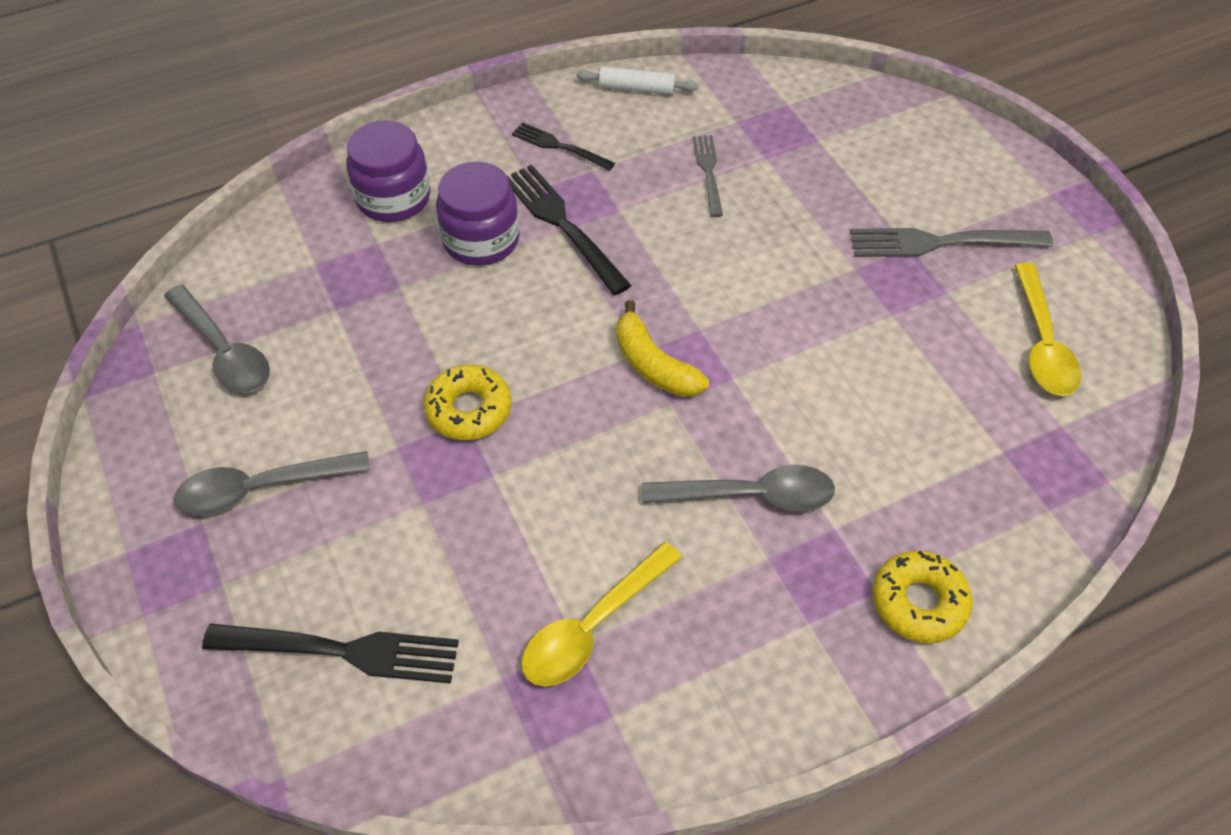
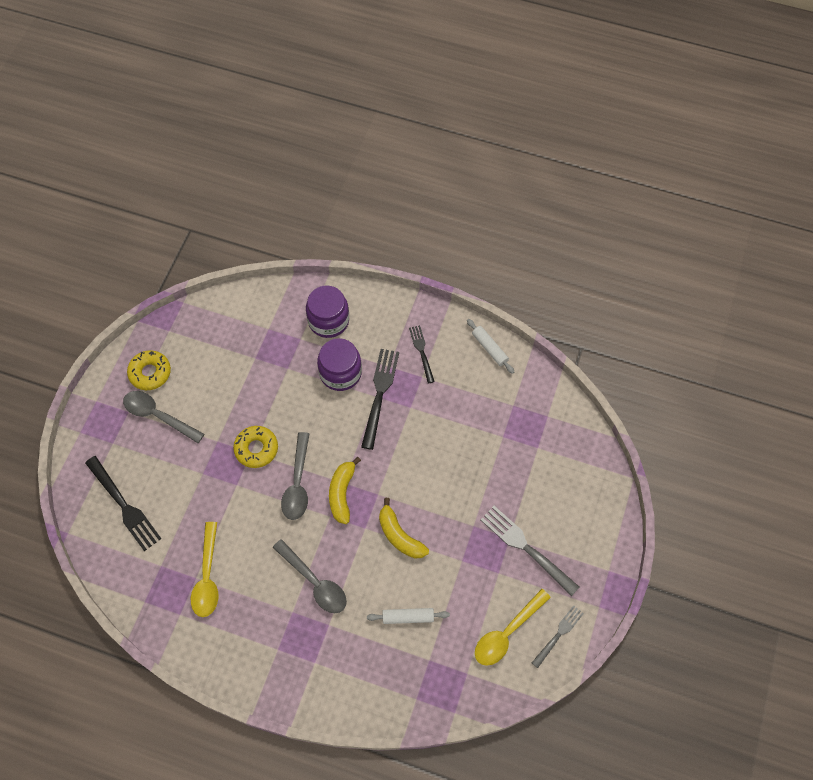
camera: 45 degrees right, 10 degrees up
(224, 351) = (200, 342): grey spoon -> grey spoon (297, 483)
(593, 626) = (207, 576): yellow spoon -> yellow spoon turned 90 degrees counterclockwise
(708, 172) = (469, 421): grey fork -> grey fork (558, 634)
(786, 350) = (399, 535): none -> yellow banana
(916, 428) = (408, 617): none -> white rolling pin
(918, 602) = (323, 681): yellow donut -> yellow donut (150, 373)

